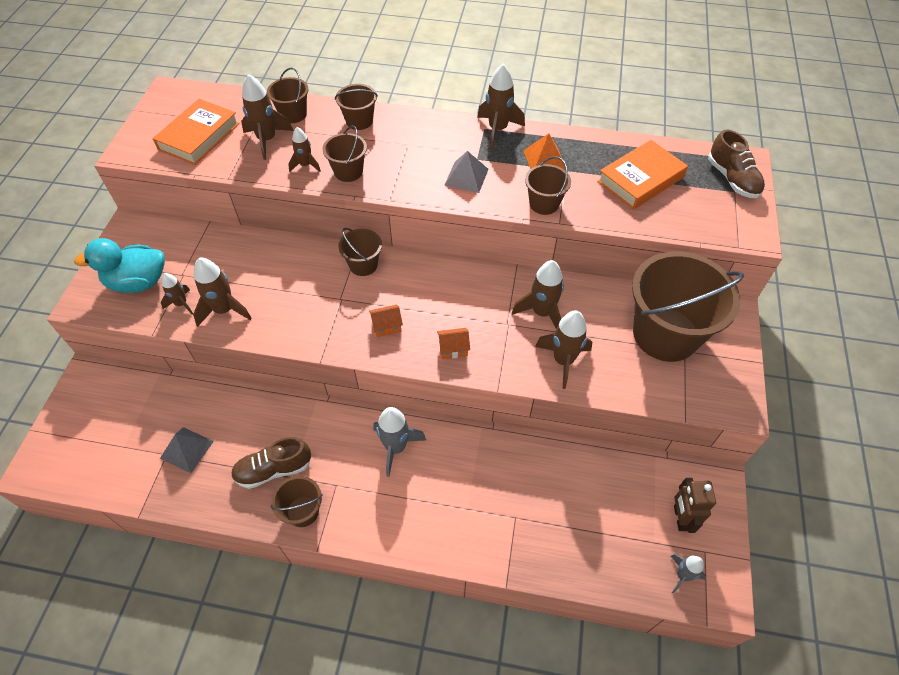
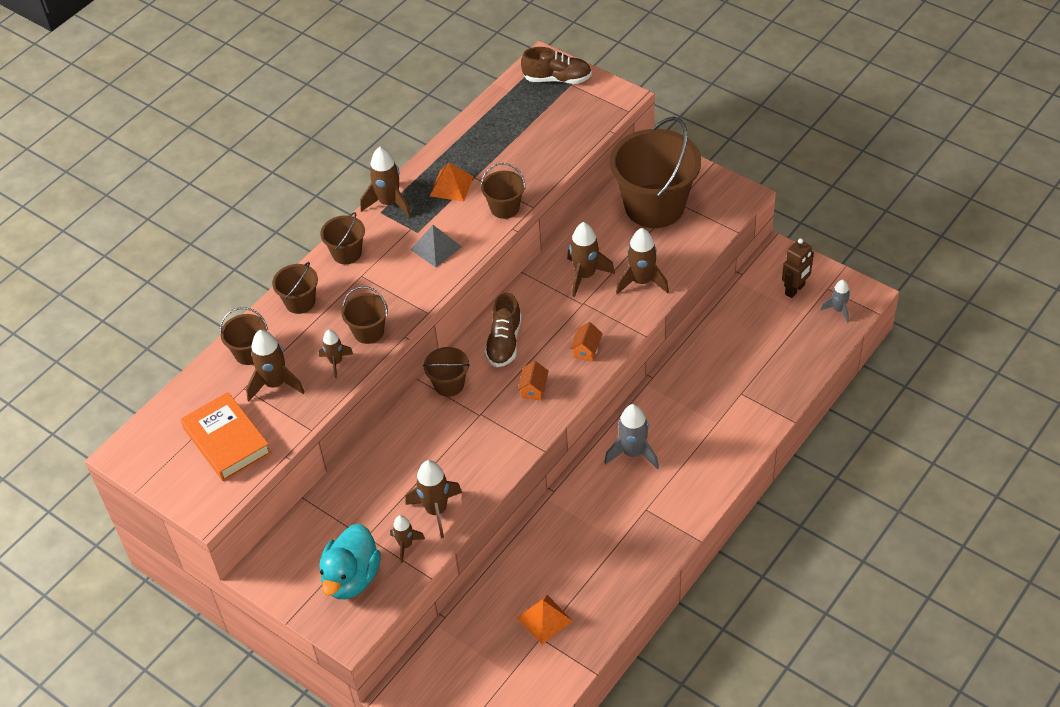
camera: 60 degrees left, 5 degrees down
(186, 449) = (544, 619): grey pyramid -> orange pyramid
(273, 469) = (605, 553): brown shoe -> brown shoe (504, 342)
(303, 511) = (658, 541): brown bucket -> brown bucket (347, 253)
(640, 179) = (519, 134): orange book -> none
(680, 518) = (795, 290): brown robot -> brown robot turned 75 degrees counterclockwise

